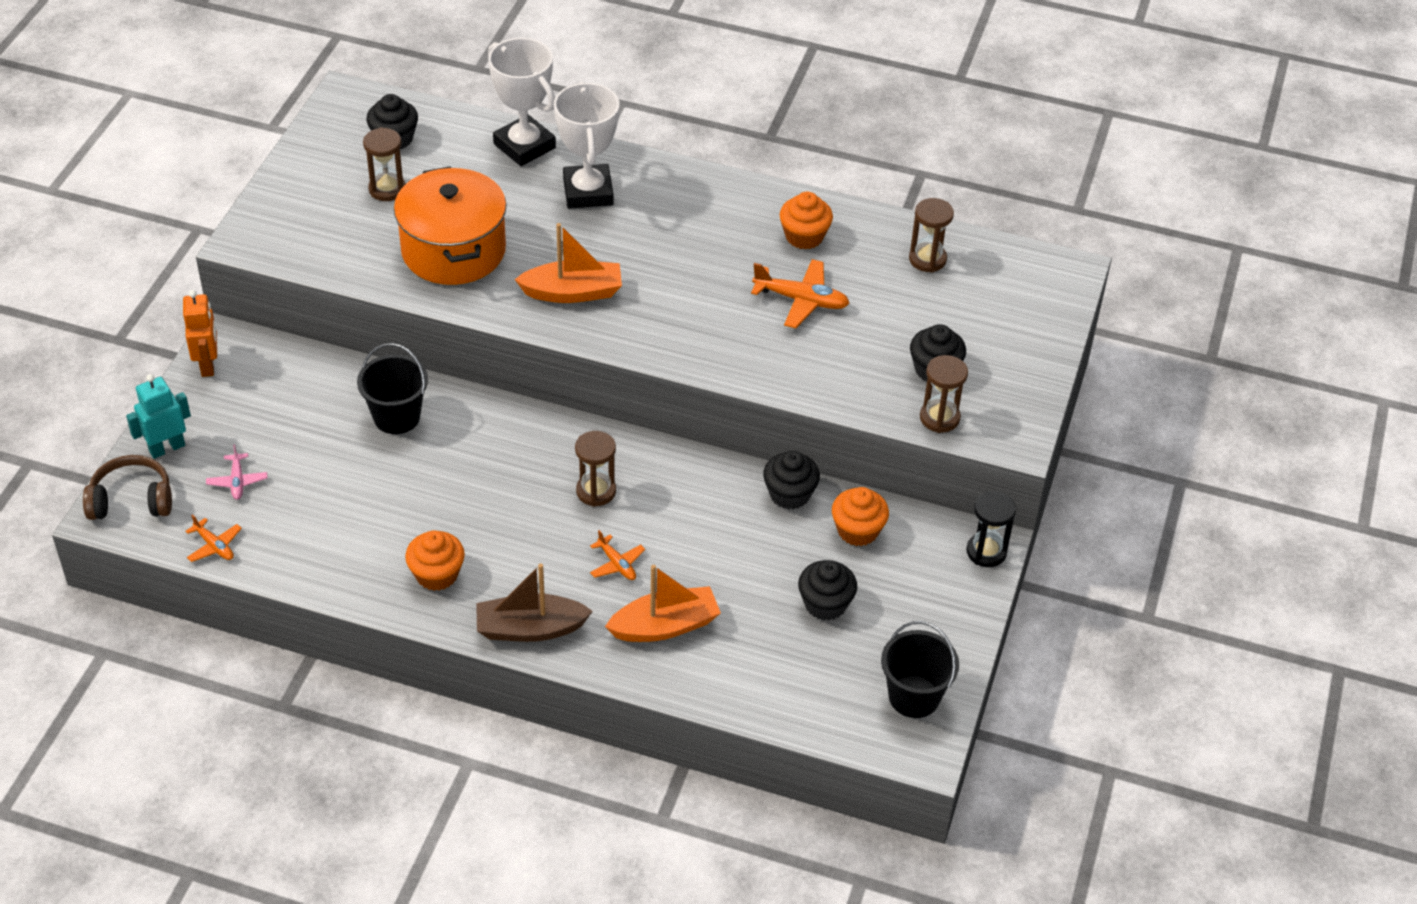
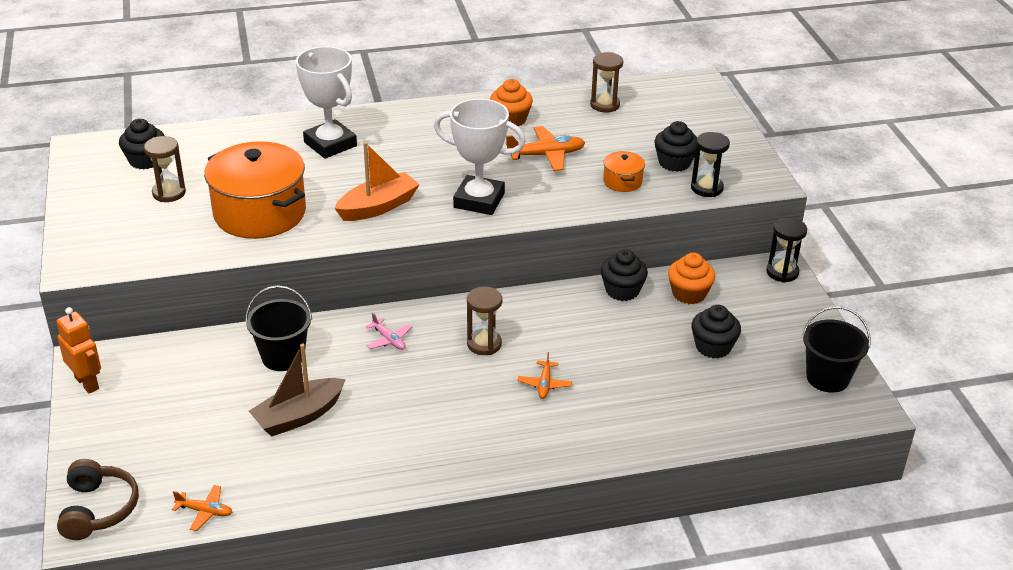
camera: 30 degrees left, 10 degrees down
(131, 500) = (98, 509): brown headphones -> brown headphones turned 120 degrees clockwise
(167, 448) = (99, 457): turquoise robot -> none
(237, 481) = (185, 455): pink plane -> pink plane (389, 340)
(437, 574) = (413, 450): orange cupcake -> none
(524, 146) = (255, 133): white trophy -> white trophy (479, 200)
(530, 628) = (521, 455): brown boat -> brown boat (299, 416)
(617, 564) = (544, 384): orange plane -> orange plane turned 75 degrees clockwise
(665, 626) = (618, 409): orange boat -> none
(854, 369) = (622, 181): none -> orange pot
(939, 418) = (707, 188): brown hourglass -> black hourglass

